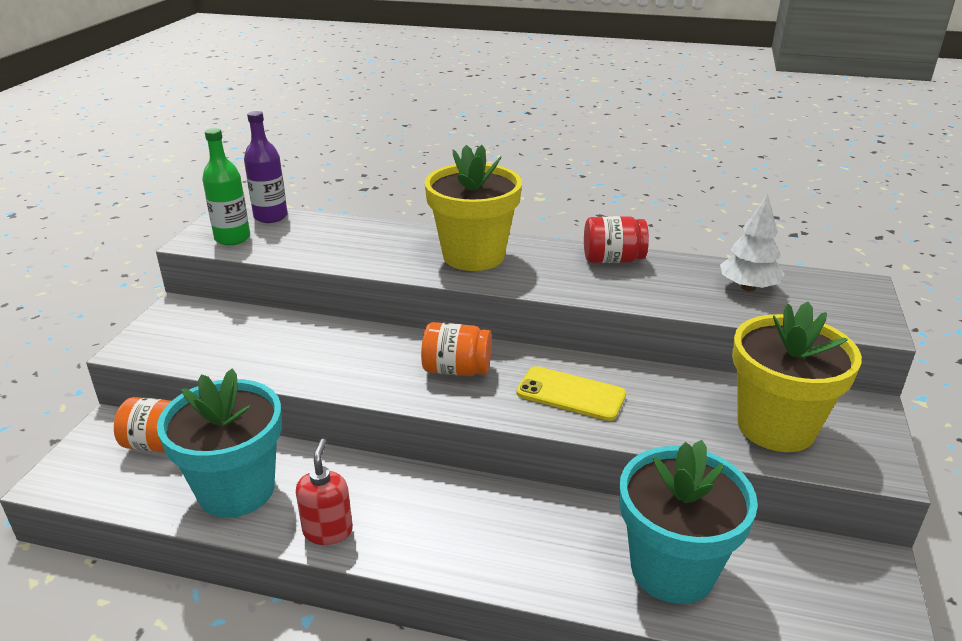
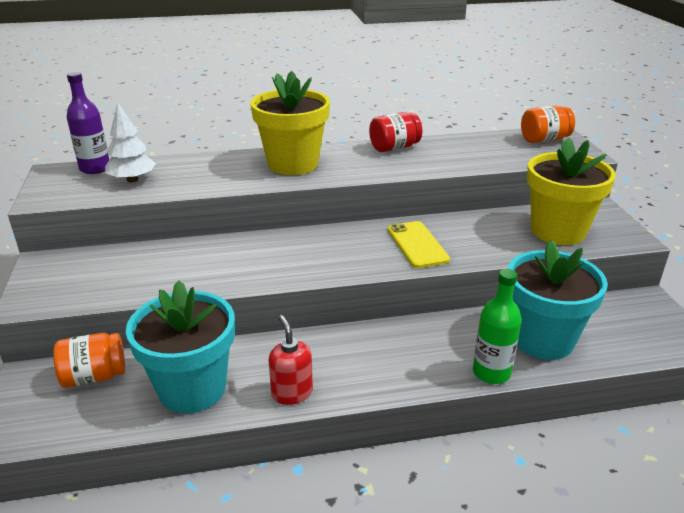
camera: 25 degrees left, 0 degrees up
(232, 238) = (75, 190): green bottle -> green bottle (491, 372)
(456, 370) = (324, 249): orange jar -> orange jar (544, 140)
(571, 394) = (417, 245): yellow phone -> yellow phone turned 75 degrees clockwise
(748, 287) = (495, 147): white tree -> white tree (132, 180)

